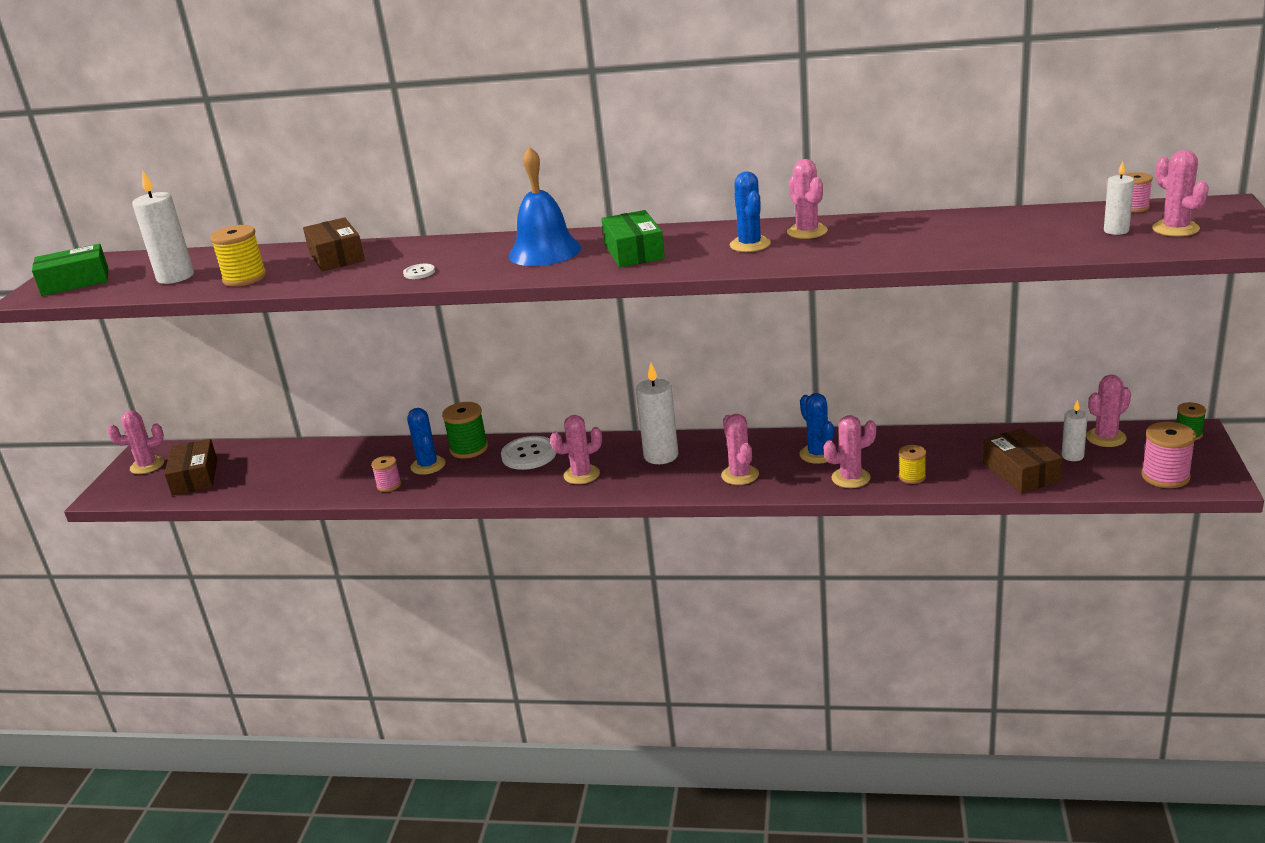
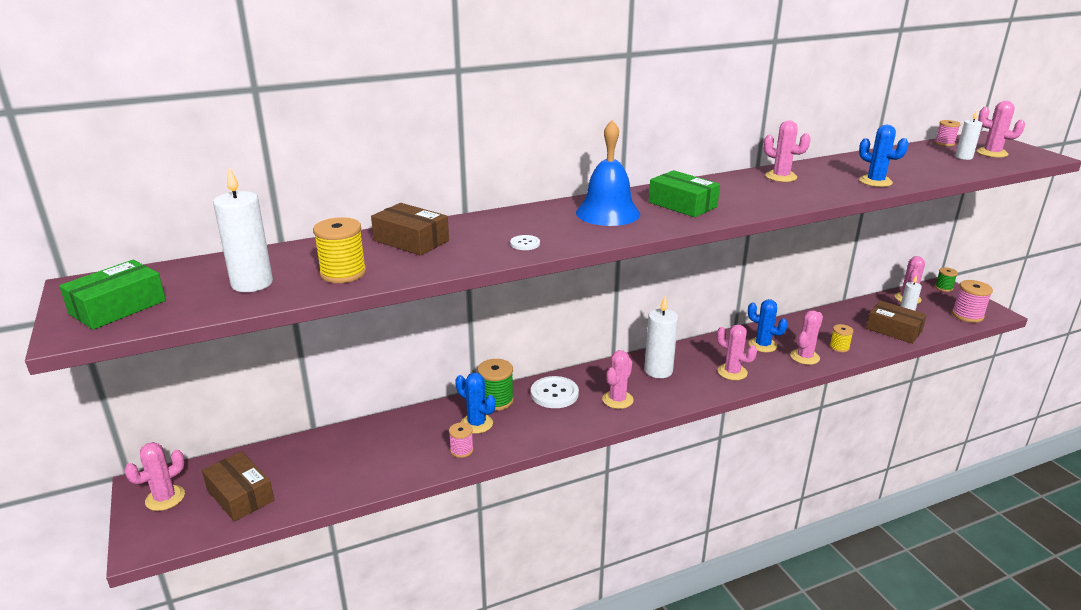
camera: 35 degrees left, 0 degrees up
(750, 245) = (759, 190): blue cactus -> blue cactus (875, 181)

